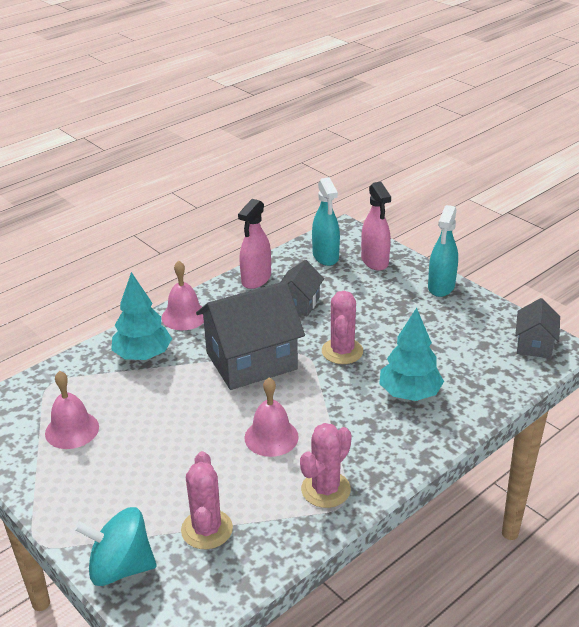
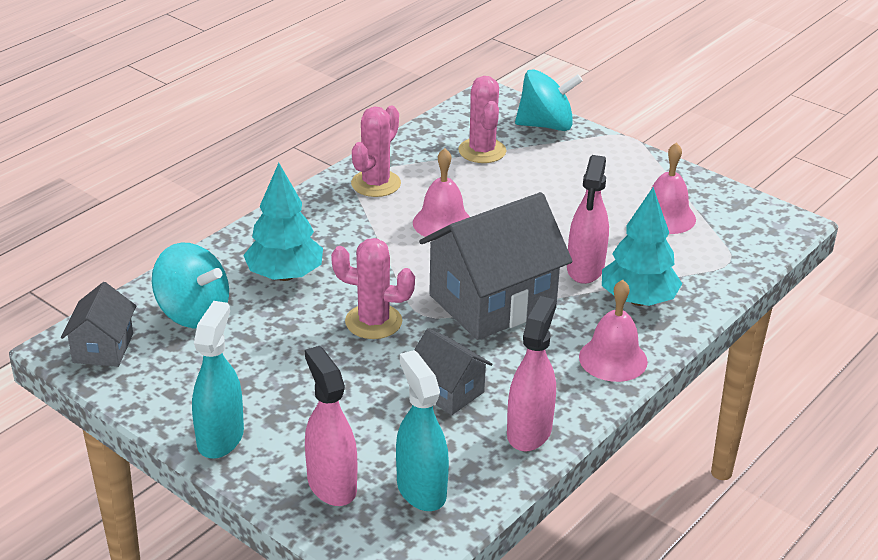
camera: 170 degrees right, 0 degrees up
(169, 383) = (585, 269): none -> pink spray bottle
(299, 303) = (448, 391): grey house -> grey house turned 60 degrees counterclockwise
(342, 351) = (373, 322): pink cactus -> pink cactus turned 75 degrees counterclockwise
(476, 366) = (193, 313): none -> turquoise spinning top

